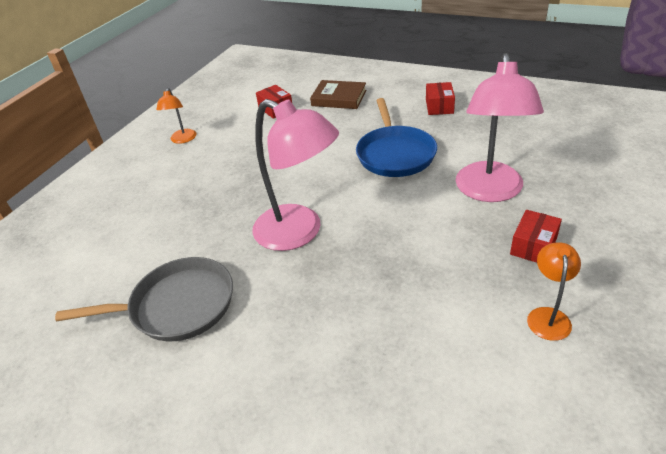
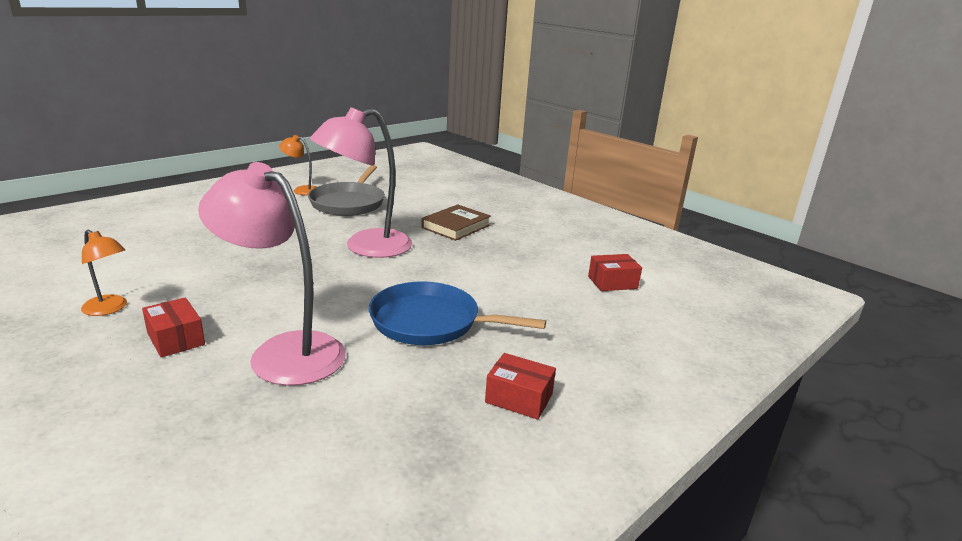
camera: 105 degrees right, 15 degrees down
(182, 140) = (579, 231): orange lamp -> orange lamp (301, 190)
(339, 98) = (613, 327): brown book -> brown book (456, 226)

